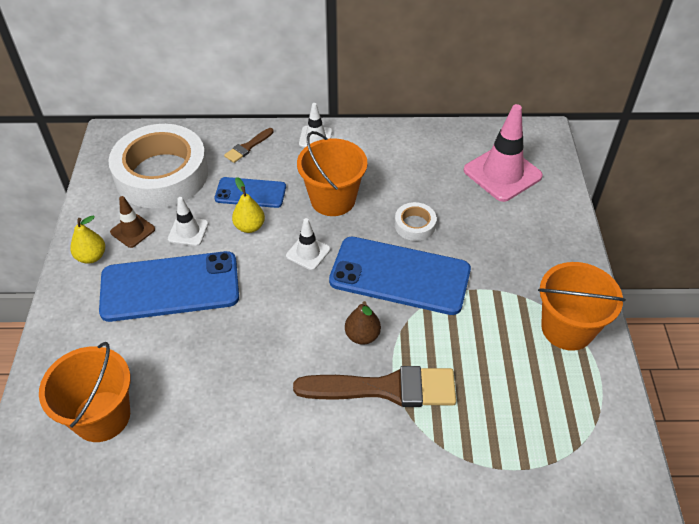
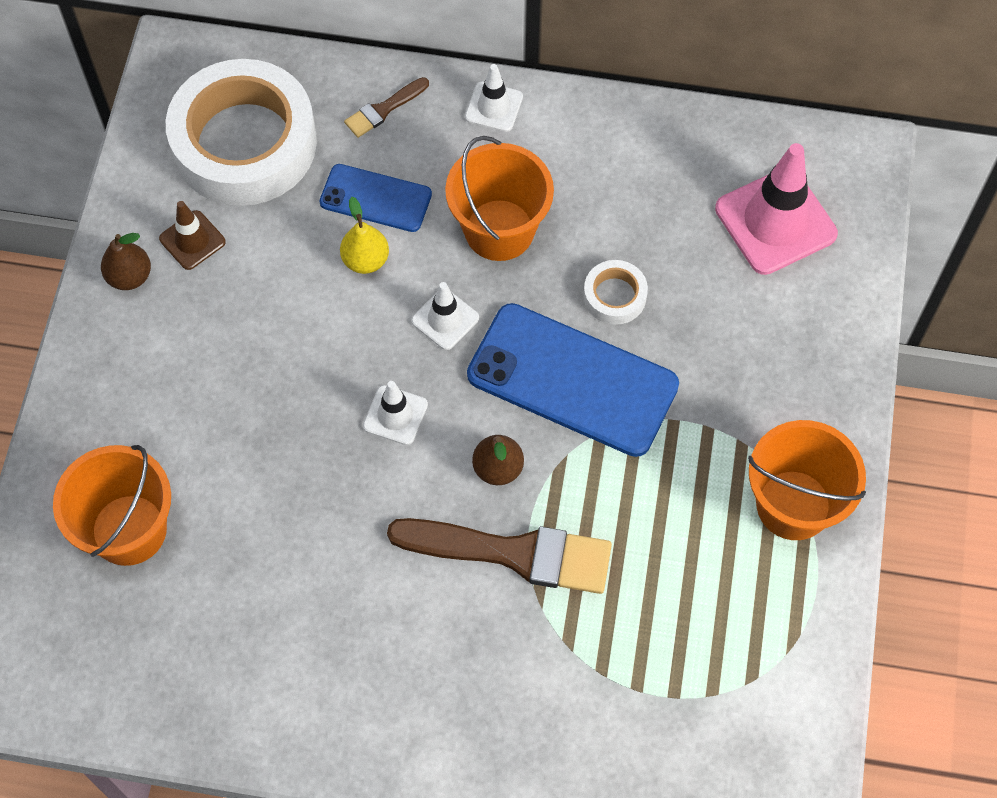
camera: 10 degrees right, 15 degrees up
(91, 257) = (130, 276): yellow pear -> brown pear
(170, 286) = (237, 345): blue phone -> none
(188, 231) = (273, 254): white traffic cone -> white traffic cone (395, 415)

